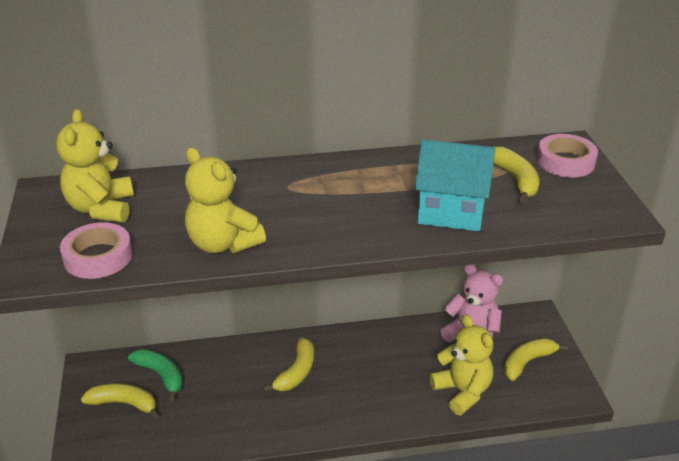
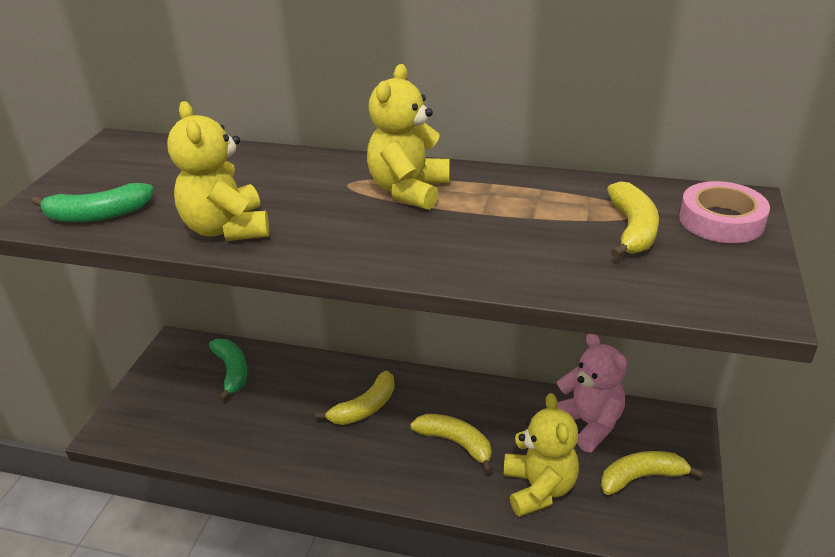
camera: 25 degrees right, 0 degrees up
(98, 257) = (98, 215): pink tape -> green banana
(101, 208) = (146, 169): yellow teddy bear -> yellow teddy bear (409, 190)
(124, 403) = (181, 389): yellow banana -> yellow banana (456, 443)
(451, 212) = (516, 251): turquoise house -> none

